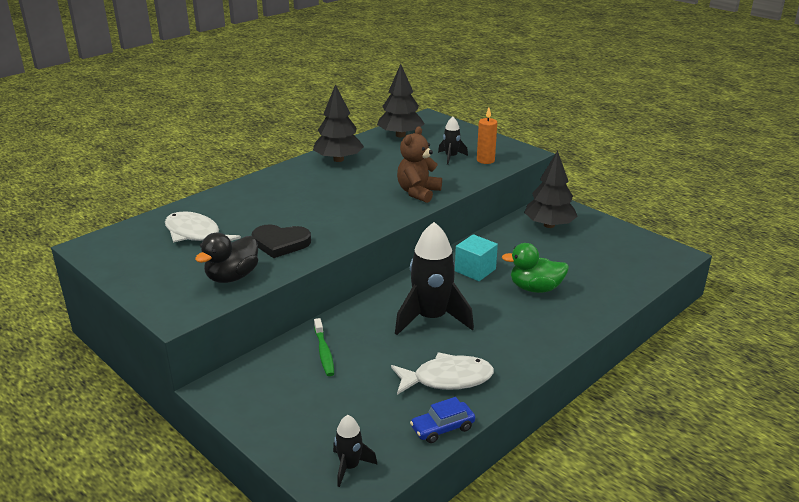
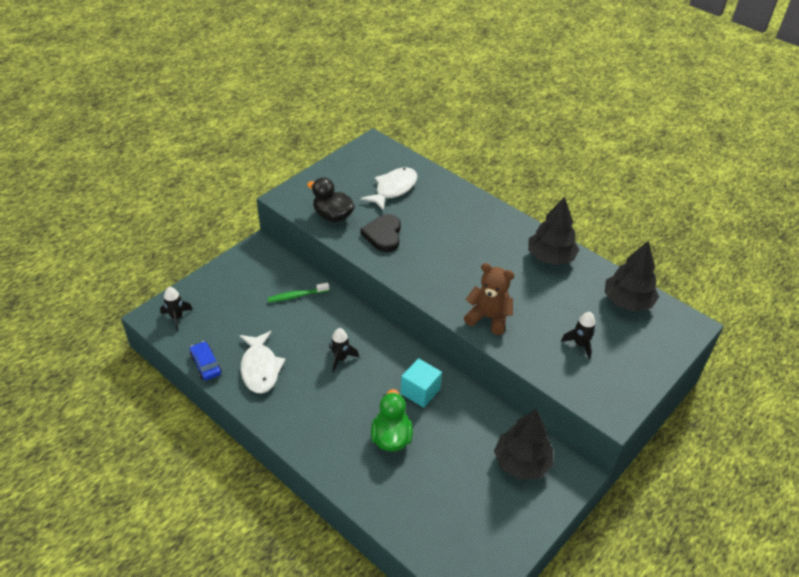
camera: 85 degrees right, 15 degrees up
(431, 318) = (340, 358): black rocket -> black rocket, size x0.49
(485, 160) = (580, 374): orange candle -> none

